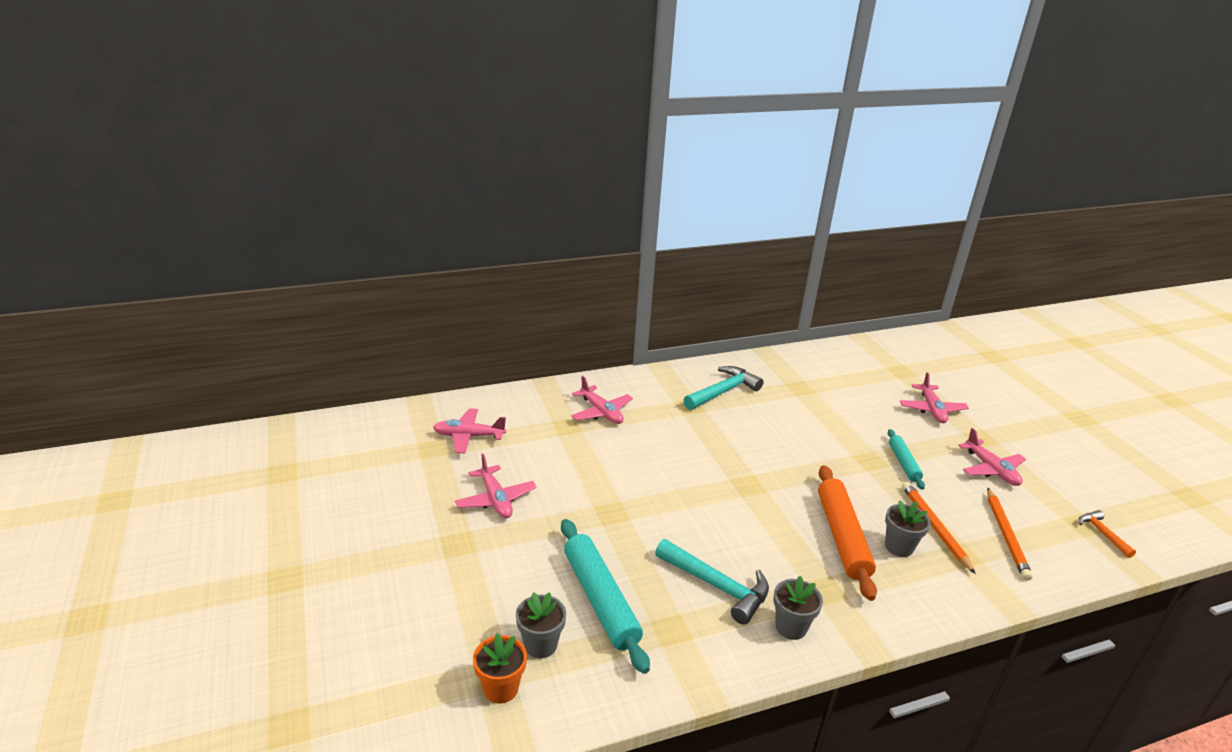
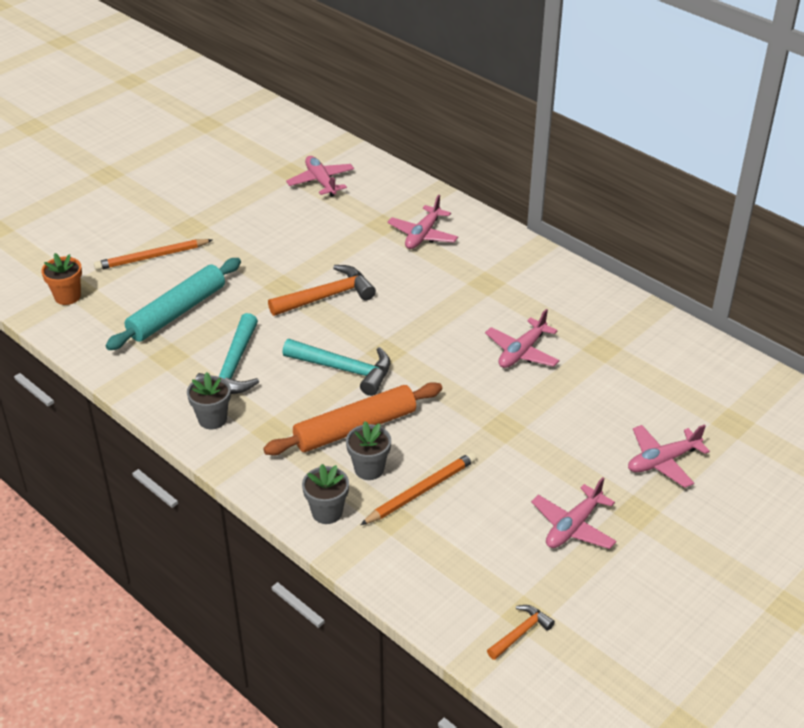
camera: 65 degrees right, 10 degrees up
(495, 499) = (252, 224): pink plane -> pink plane (522, 352)
(540, 645) = (115, 300): grey flower pot -> grey flower pot (327, 512)
(648, 491) = (327, 296): none -> orange hammer
(723, 391) = (536, 297): turquoise hammer -> turquoise hammer (344, 369)
(903, 463) = (521, 453): turquoise rolling pin -> none
(1006, 535) = (451, 548): orange pencil -> orange pencil (152, 257)

